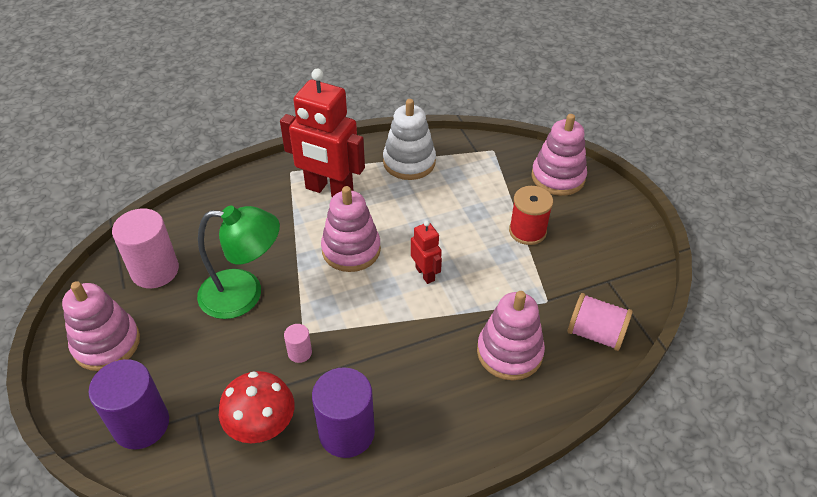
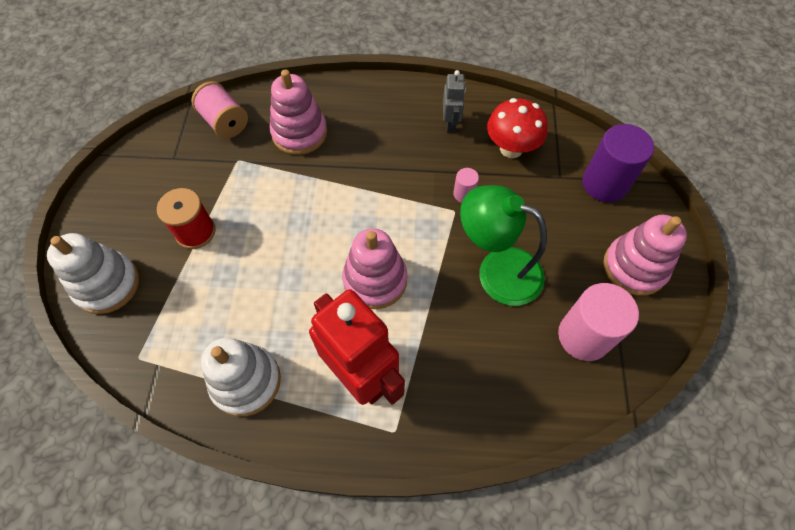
camera: 155 degrees left, 15 degrees up
(346, 432) = (450, 124): purple cylinder -> grey robot
(425, 274) = (320, 225): red robot -> none
(558, 177) = (107, 284): pink stacking toy -> white stacking toy

